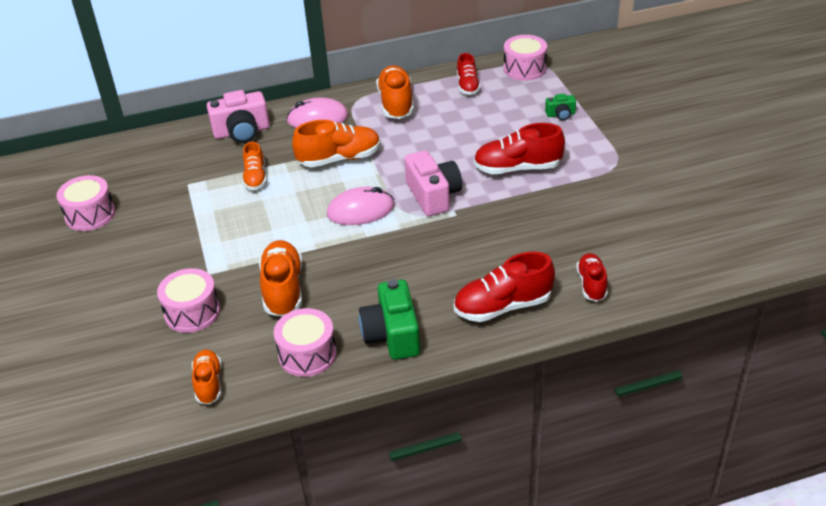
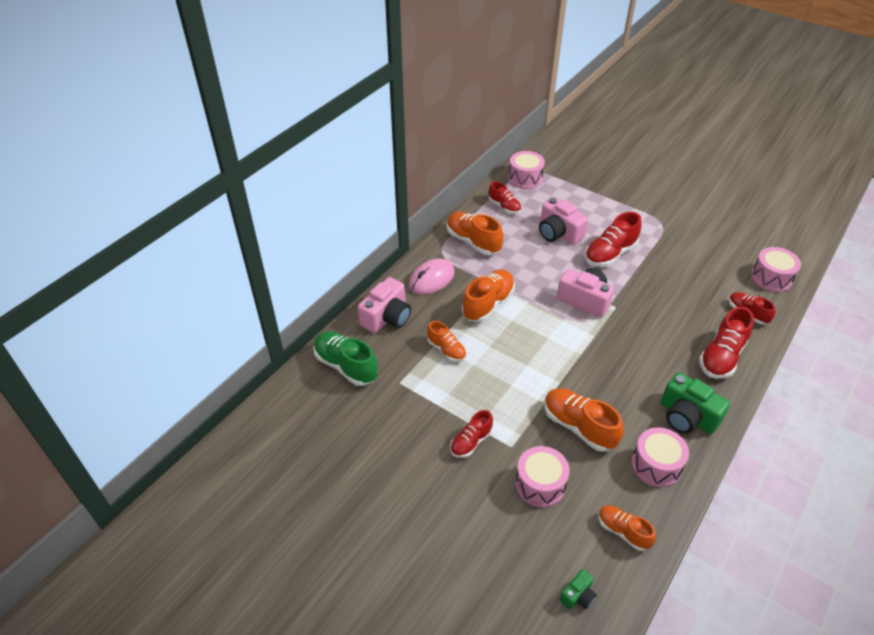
camera: 40 degrees left, 5 degrees up
(90, 215) = (352, 453): pink drum -> pink drum (771, 278)
(164, 153) = (346, 366): none -> green shoe
(182, 253) = (471, 442): none -> red shoe
(361, 210) = (552, 336): pink mouse -> none
(490, 129) = (558, 233): none -> pink camera
(560, 114) = (588, 203): green camera -> green camera (578, 595)

